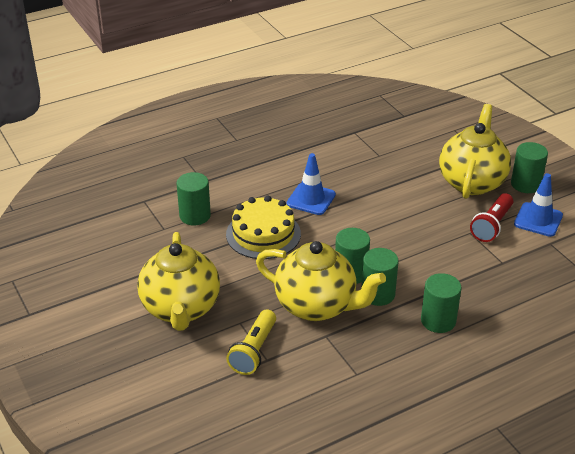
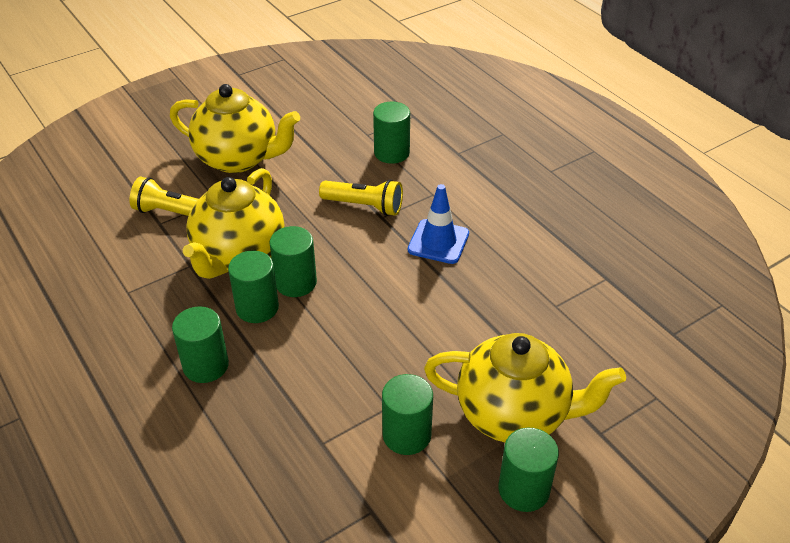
camera: 85 degrees right, 5 degrees up
(181, 309) = (239, 159): yellow teapot -> yellow teapot turned 150 degrees counterclockwise
(263, 234) = (364, 206): yellow cake -> yellow flashlight
(492, 225) = (406, 435): red flashlight -> green cylinder
(538, 220) = (429, 499): blue traffic cone -> none

